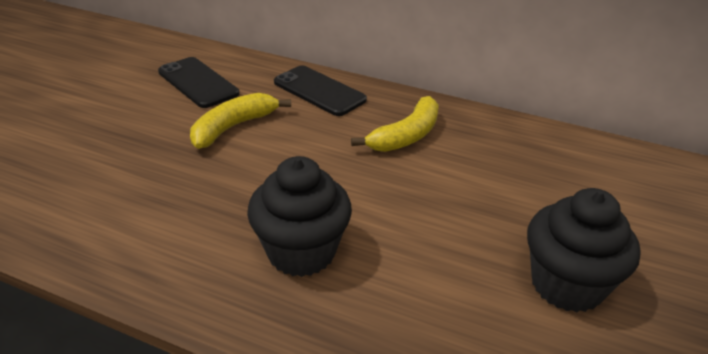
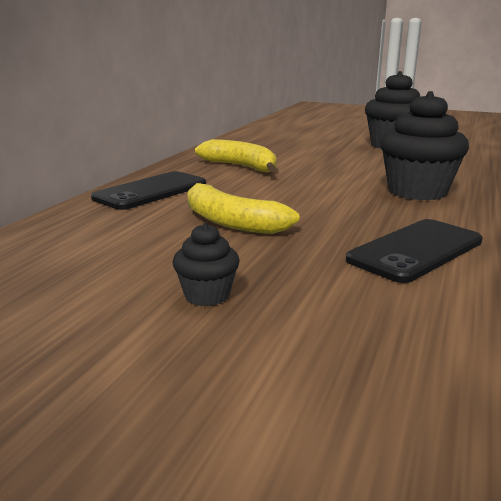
camera: 90 degrees left, 15 degrees down
(114, 118) = (207, 295): none -> black cupcake
(198, 83) = (103, 248): black phone -> black phone (415, 250)

